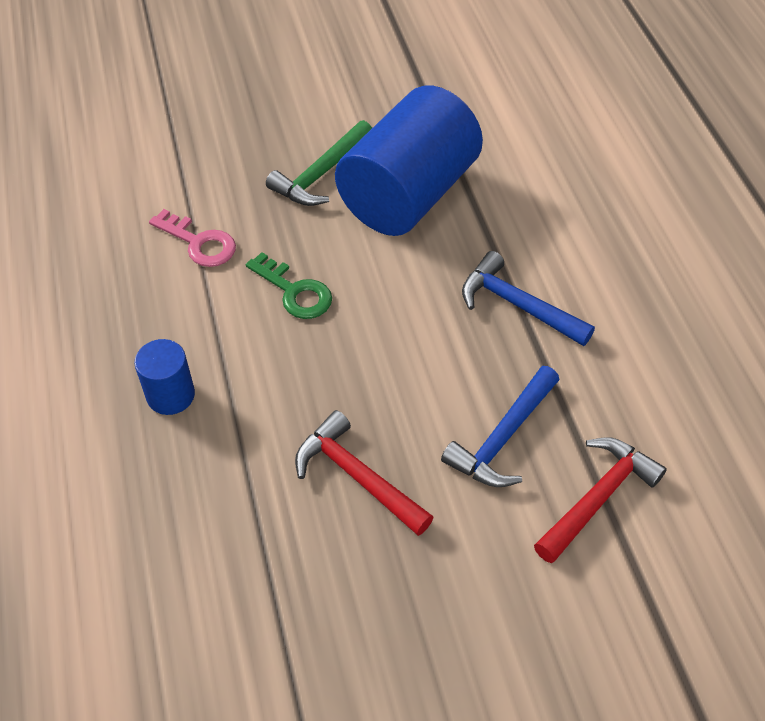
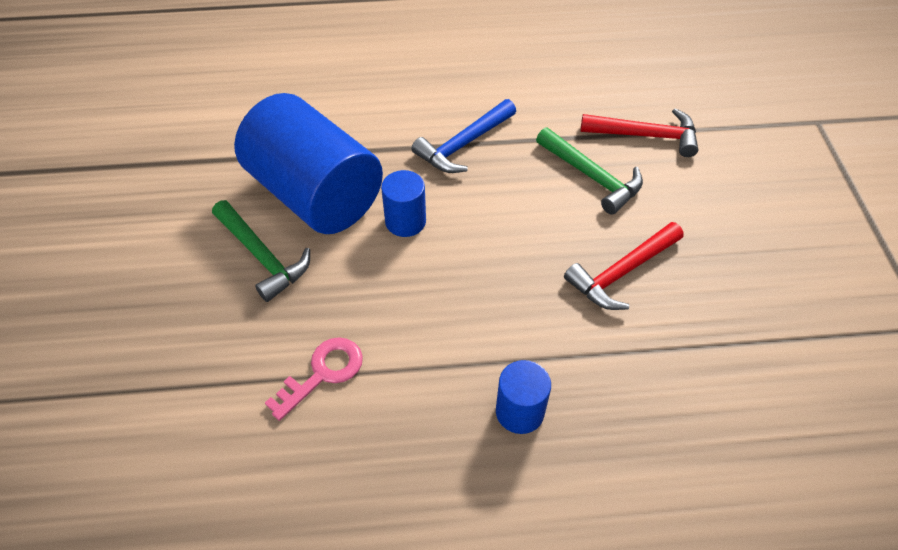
camera: 80 degrees left, 0 degrees up
(295, 292) = (412, 295): green key -> none
(389, 271) = (405, 221): none -> blue cylinder
(503, 438) = (592, 176): blue hammer -> green hammer
(597, 497) = (646, 135): red hammer -> red hammer turned 135 degrees clockwise

